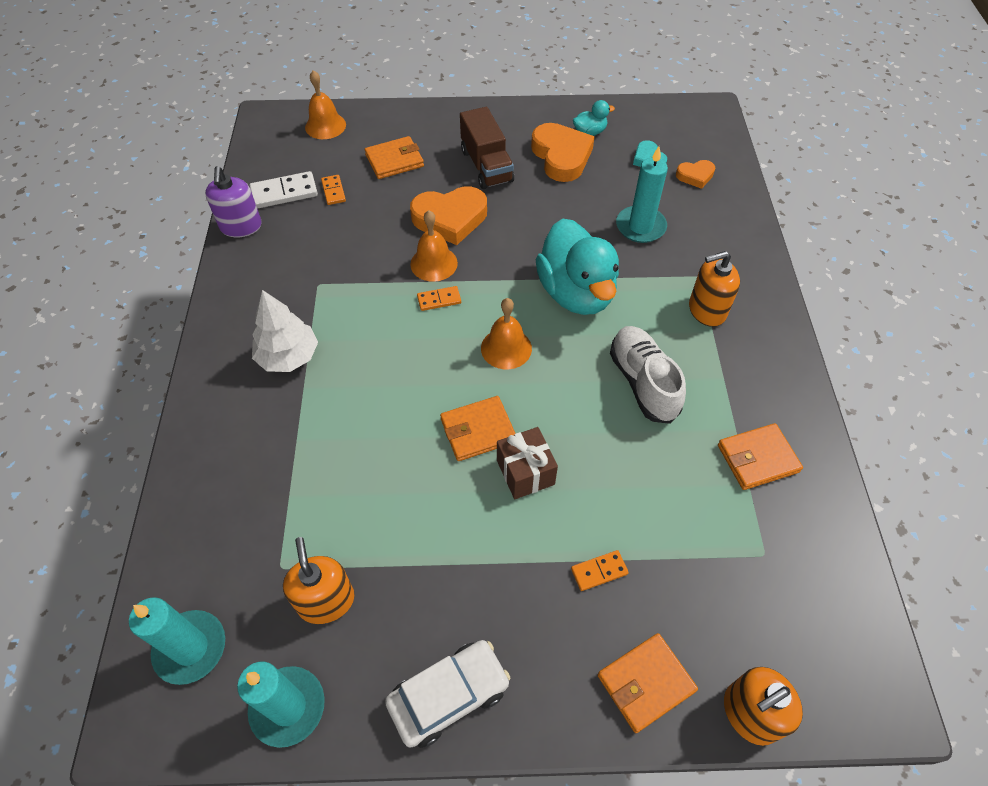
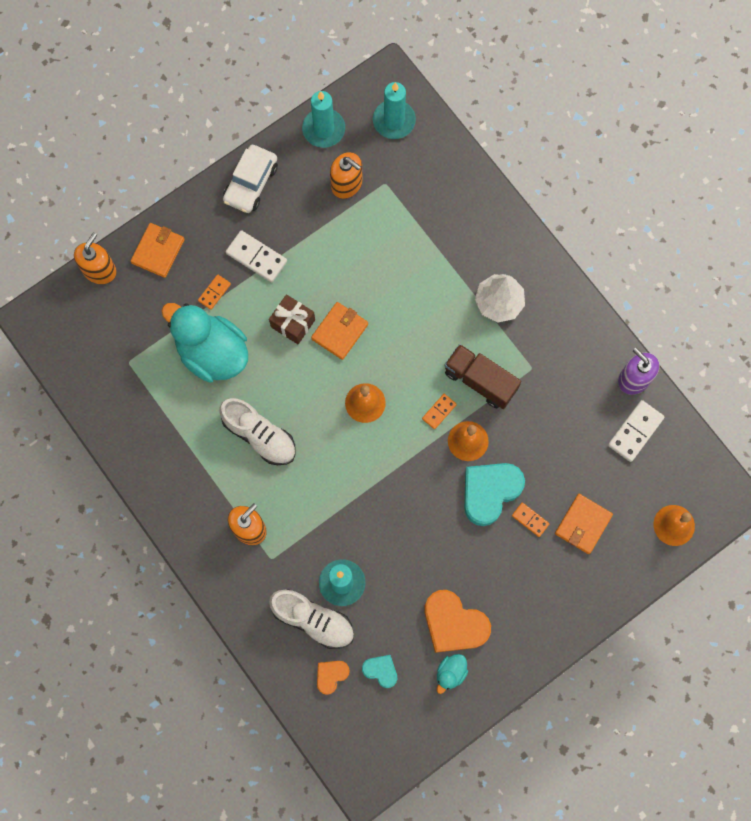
camera: 145 degrees right, 20 degrees up
(333, 191) = (600, 459): orange domino -> orange domino (530, 520)
(450, 219) = (490, 492): orange heart -> turquoise heart
(486, 166) = (506, 569): brown truck -> brown truck (480, 381)
(514, 581) = (256, 257): none -> white domino
(576, 293) = (349, 482): turquoise duck -> turquoise duck (212, 353)
(686, 216) = (313, 620): none -> white shoe
(757, 458) = (159, 425): orange wallet -> none

